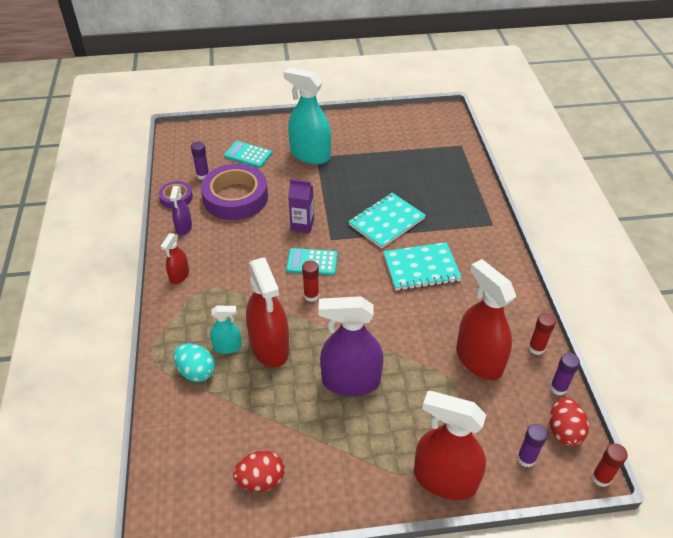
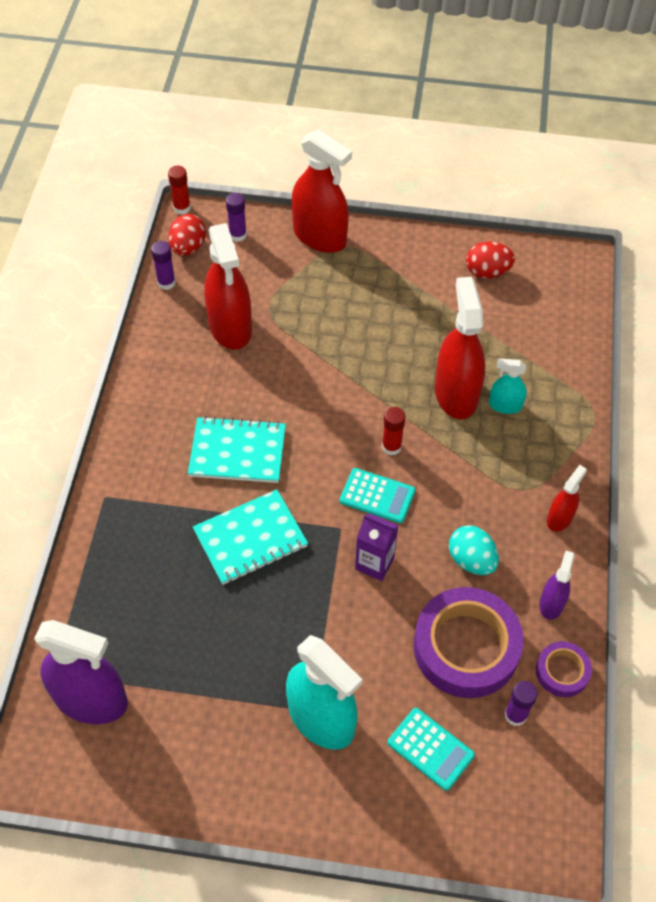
camera: 165 degrees left, 10 degrees up
(196, 371) = (543, 385): turquoise egg -> turquoise egg (471, 560)
(351, 381) = (376, 337): purple spray bottle -> purple spray bottle (91, 699)
(536, 348) = (161, 324): red glue stick -> none

